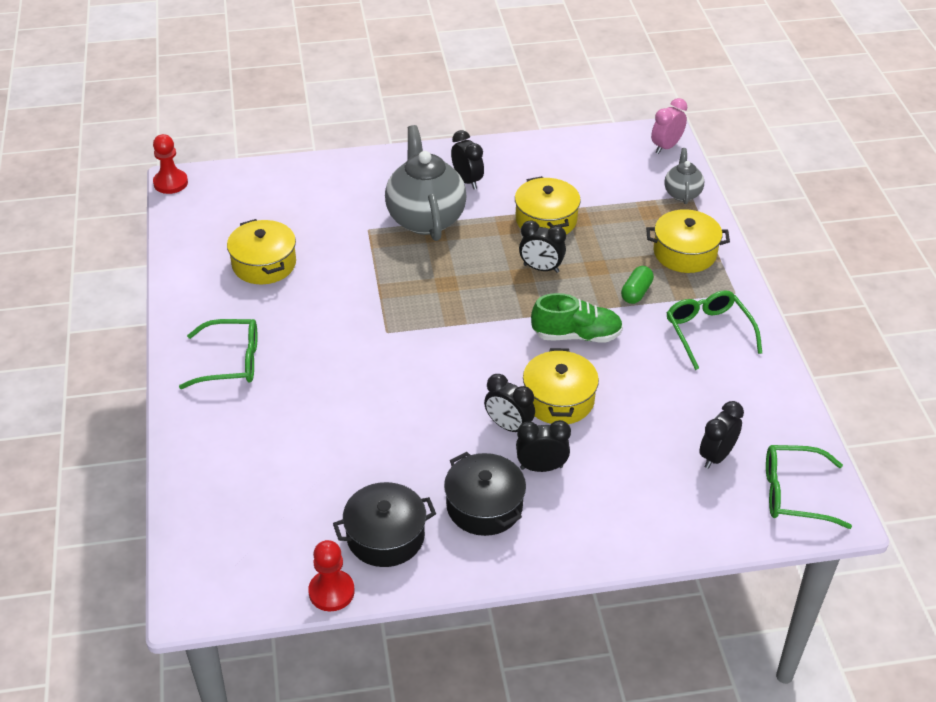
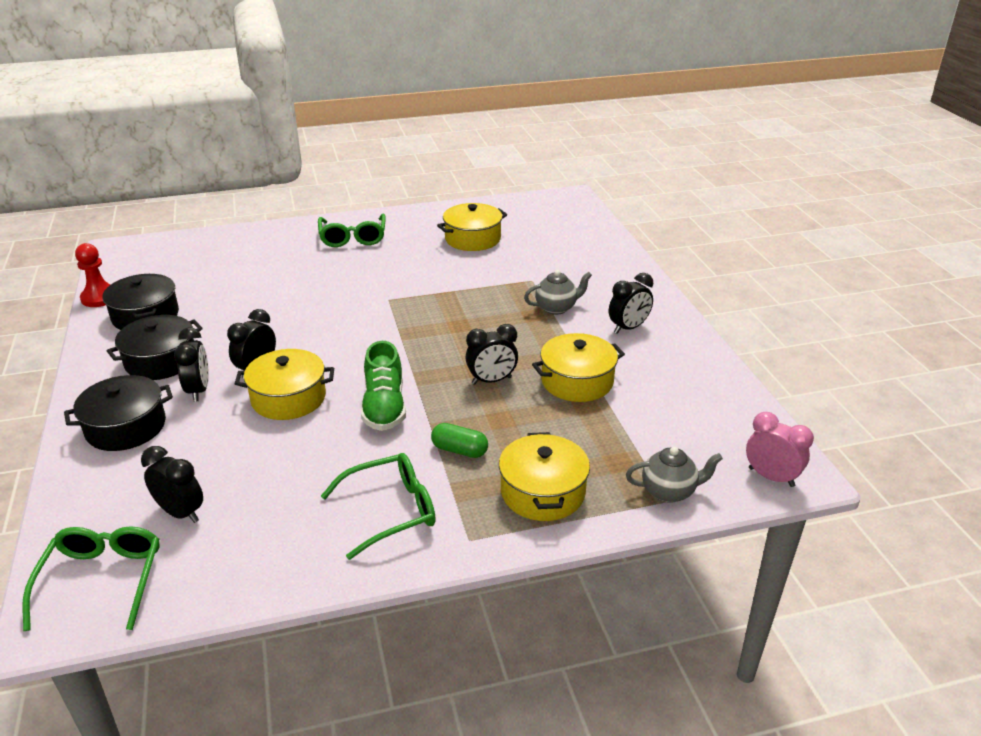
camera: 85 degrees right, 10 degrees down
(170, 183) = (568, 193): red pawn -> none
(425, 218) = (556, 308): grey teapot -> grey teapot, size x0.50
(541, 268) = (491, 380): black clock -> black clock turned 120 degrees counterclockwise
(599, 515) = (126, 427): none -> black pot

